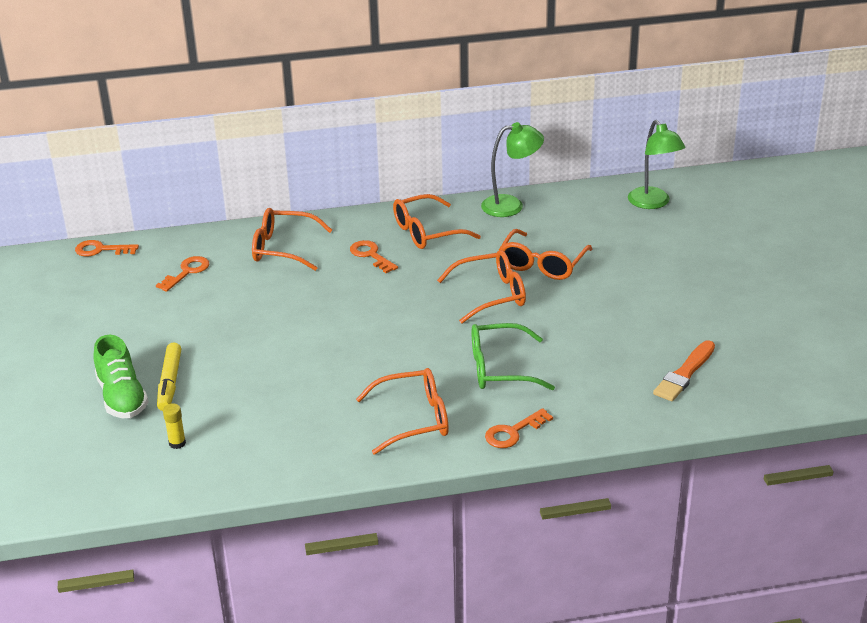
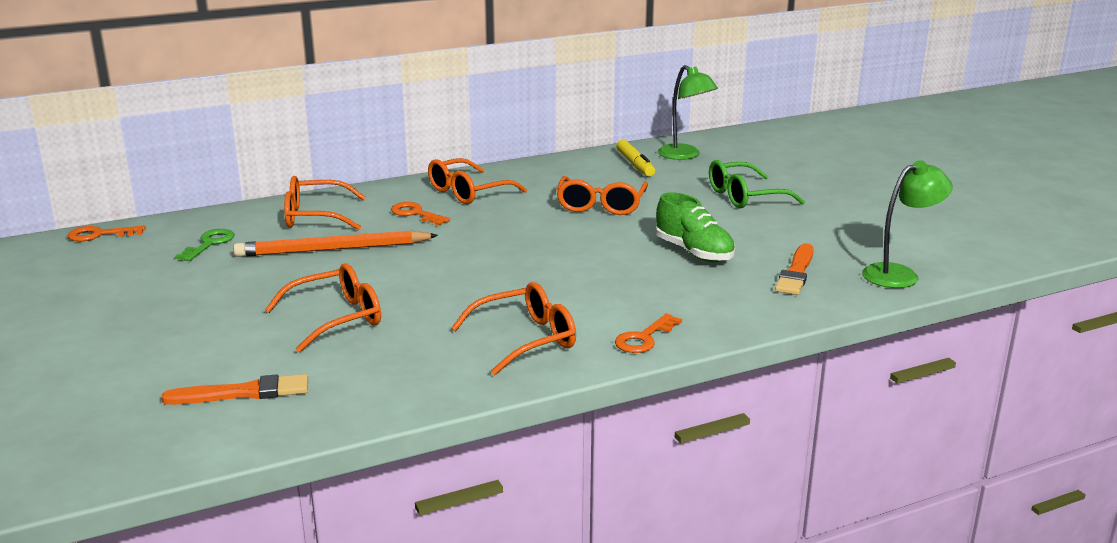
camera: 15 degrees left, 10 degrees down
(122, 398) = (159, 358): green shoe -> green shoe (694, 252)
(170, 383) = (217, 338): yellow marker -> yellow marker (635, 164)
(177, 443) = (243, 393): yellow glue stick -> orange brush
(187, 272) = (209, 244): orange key -> green key
(287, 292) = (333, 249): none -> orange pencil
(490, 295) = (559, 232): orange glasses -> orange glasses (336, 319)
(500, 368) = (601, 287): green glasses -> green glasses (745, 196)
(511, 205) = (546, 167): green lamp -> green lamp (899, 274)

